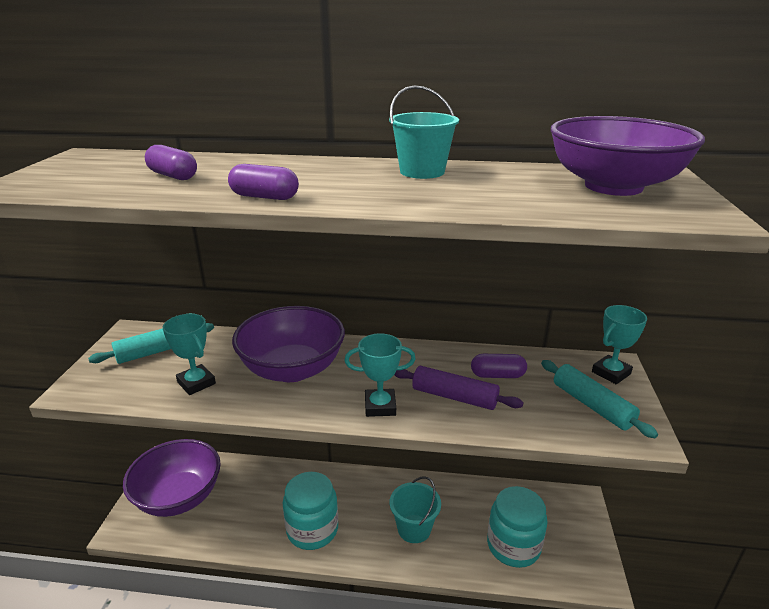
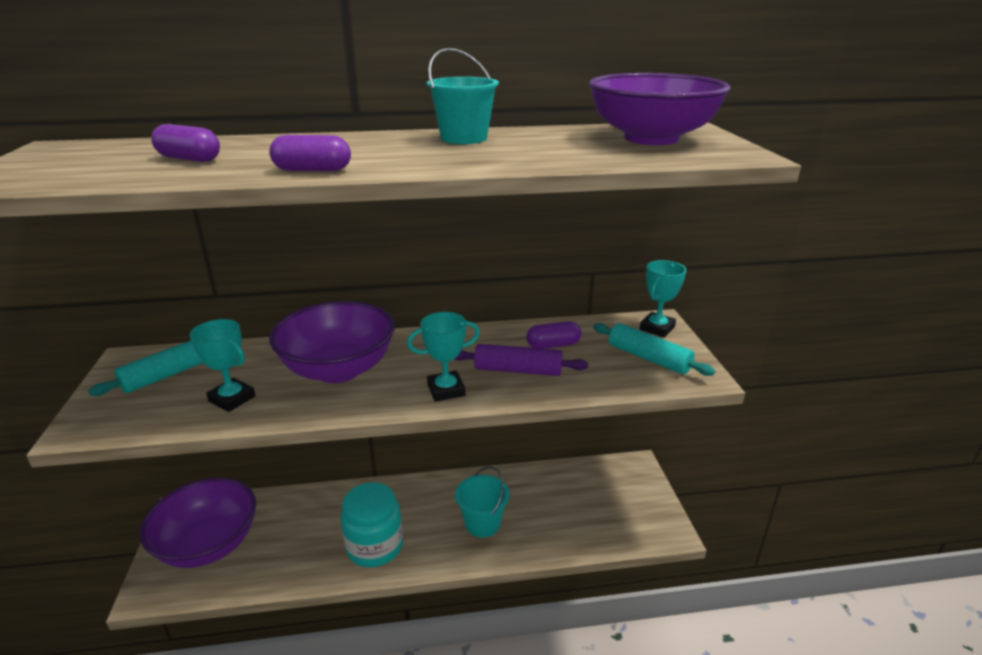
camera: 15 degrees left, 0 degrees up
(513, 545) = (584, 518): turquoise jar -> none

